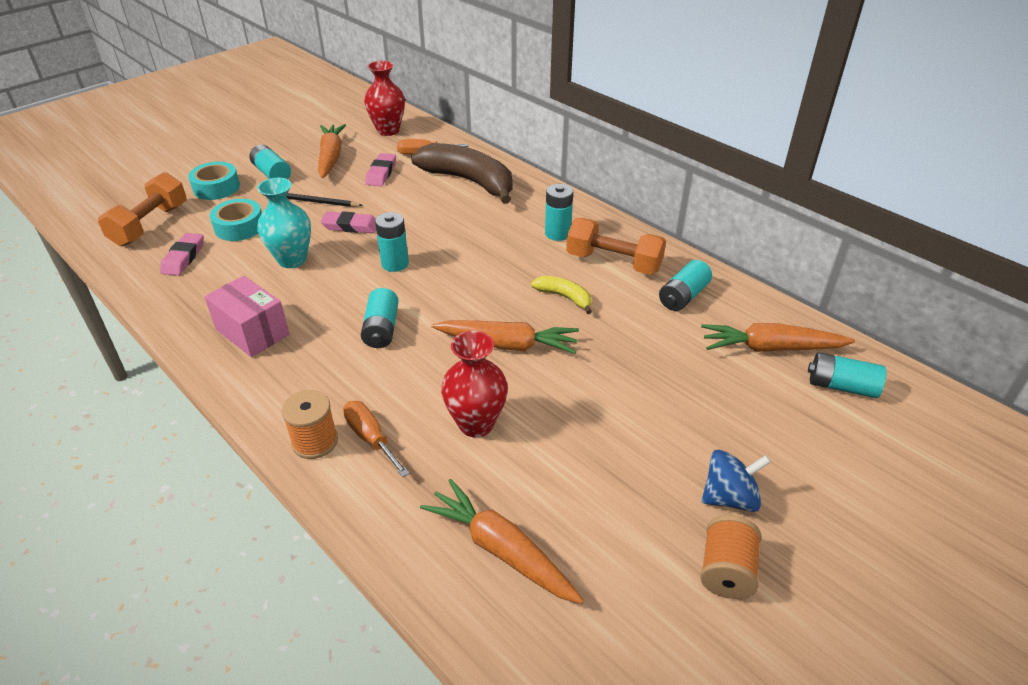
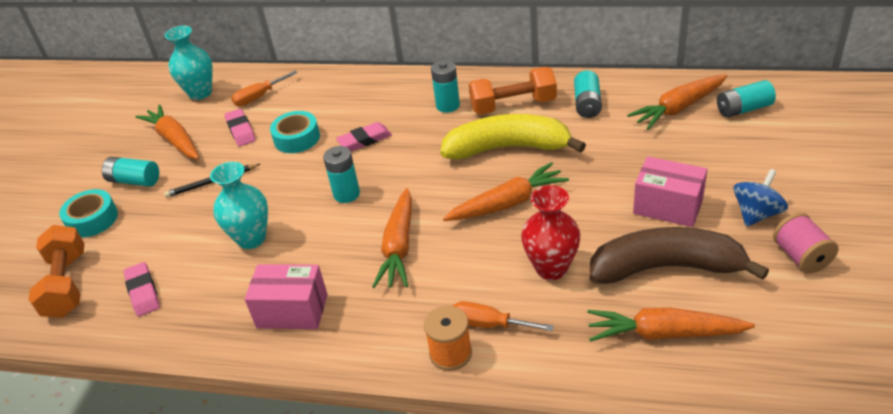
camera: 30 degrees left, 0 degrees up
(239, 227) = (163, 239): turquoise tape -> turquoise tape (297, 138)
(350, 226) = (269, 186): pink eraser -> pink eraser (364, 140)
(381, 329) = (399, 247): turquoise battery -> orange carrot
(388, 130) = (200, 93): red vase -> turquoise vase
(469, 181) = (327, 100): brown banana -> brown banana (666, 268)
(564, 297) = (508, 148): yellow banana -> yellow banana, size x2.14
(647, 435) = (668, 206): none -> pink box
(726, 571) = (801, 256): orange spool -> pink spool

